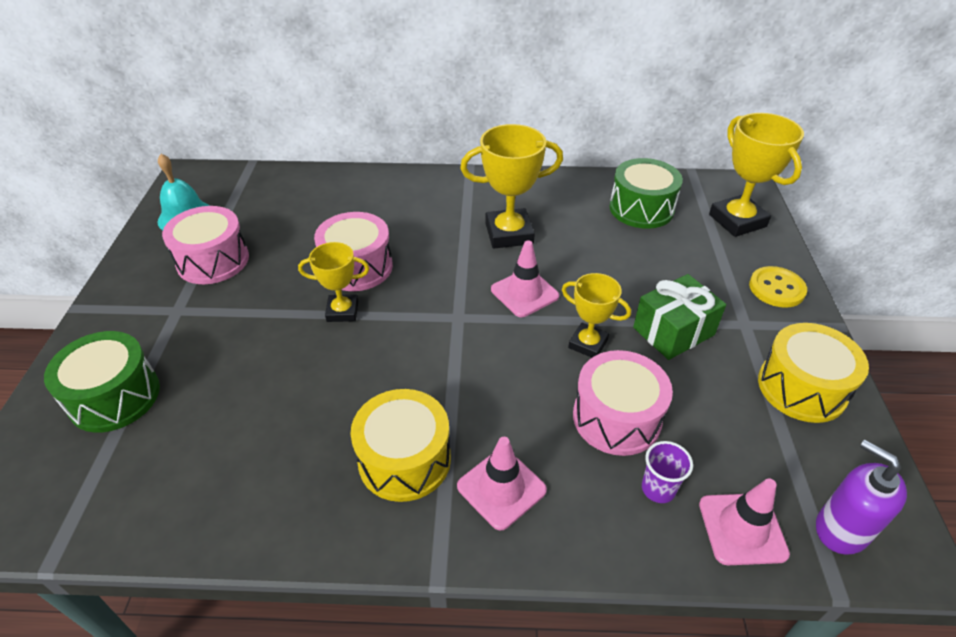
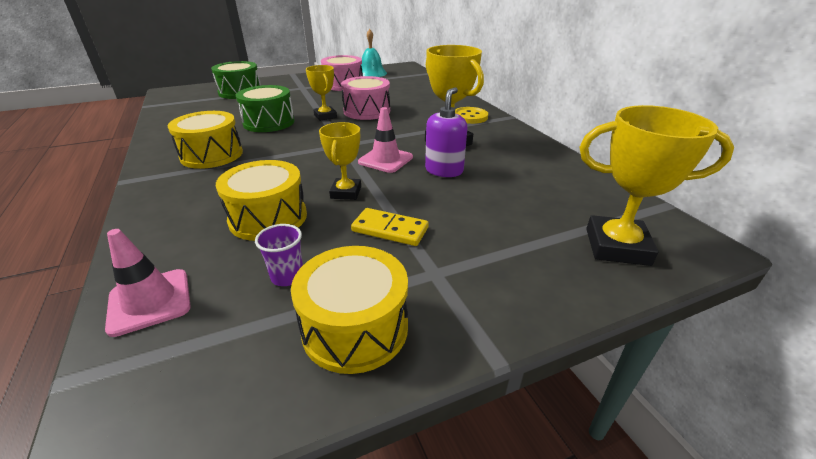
camera: 65 degrees right, 10 degrees down
(501, 488) = (191, 186): pink traffic cone -> none
(616, 418) = (268, 218): pink drum -> yellow drum
(641, 208) = (555, 187): green drum -> green drum (269, 122)
(658, 489) = (195, 248): purple cup -> purple cup (287, 276)
(673, 331) = (390, 230): green gift -> yellow domino
(737, 220) = (617, 246): yellow trophy -> yellow trophy turned 60 degrees clockwise
(776, 288) = (519, 290): yellow button -> yellow button (470, 117)
(841, 529) = (144, 379): purple soap dispenser -> purple soap dispenser (444, 170)

